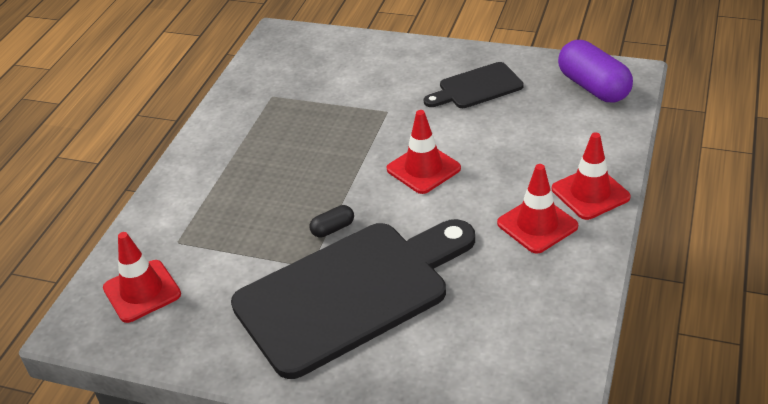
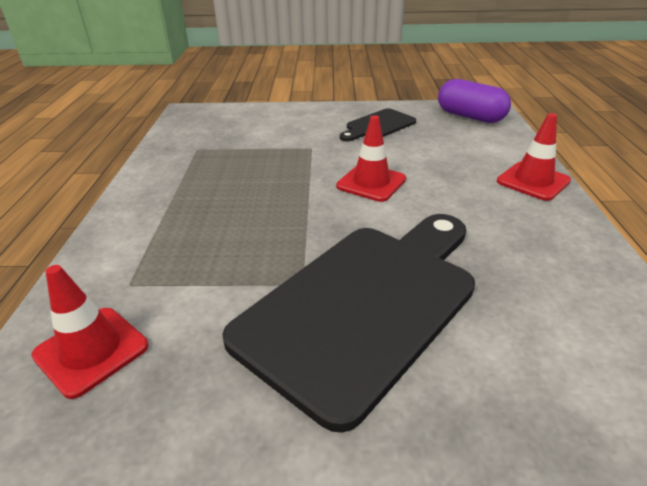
camera: 20 degrees left, 5 degrees down
(333, 229) = (310, 243): black capsule -> none
(537, 225) = (509, 210): red traffic cone -> none

